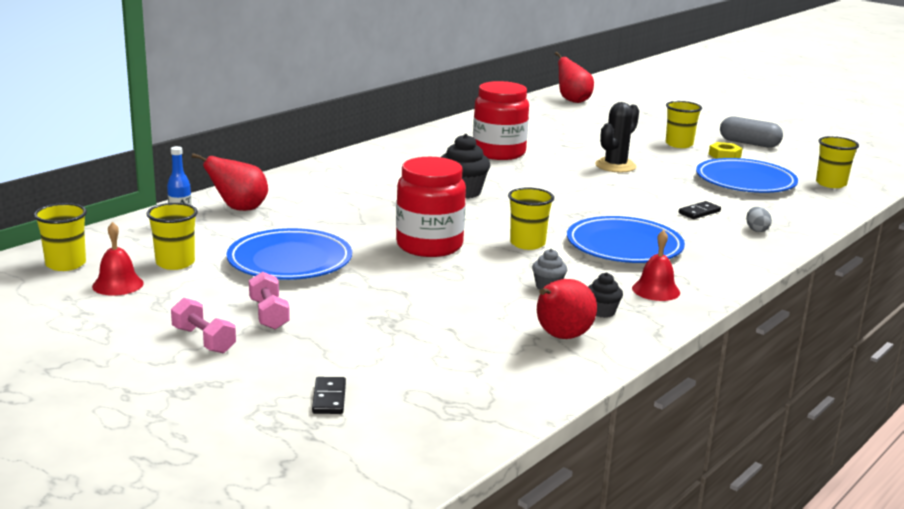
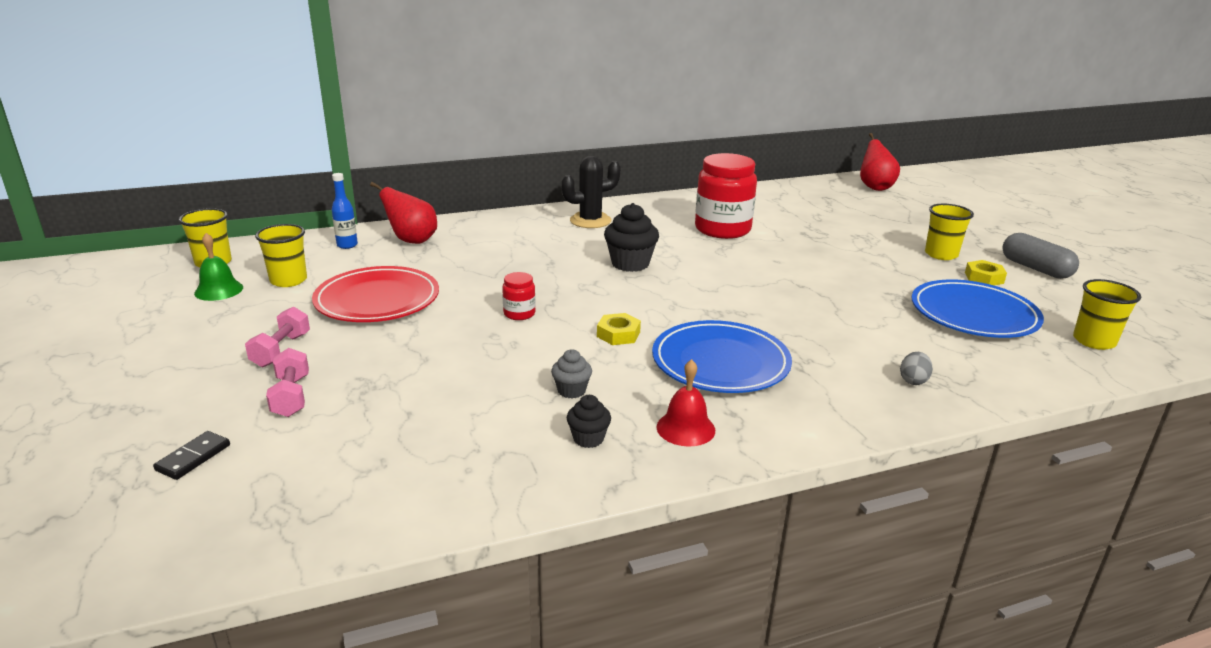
camera: 30 degrees right, 5 degrees up
(118, 284) = (219, 290): red bell -> green bell
(203, 340) = (195, 362): pink dumbbell -> pink dumbbell (291, 396)
(290, 261) = (377, 300): blue plate -> red plate
(429, 246) = (519, 314): red jar -> red jar, size x0.45
(527, 243) = (618, 334): yellow cup -> yellow nut
(561, 337) = (502, 457): red pear -> none
(615, 166) = (832, 266): black cactus -> black cactus (590, 221)
(699, 212) = (865, 341): black domino -> none

